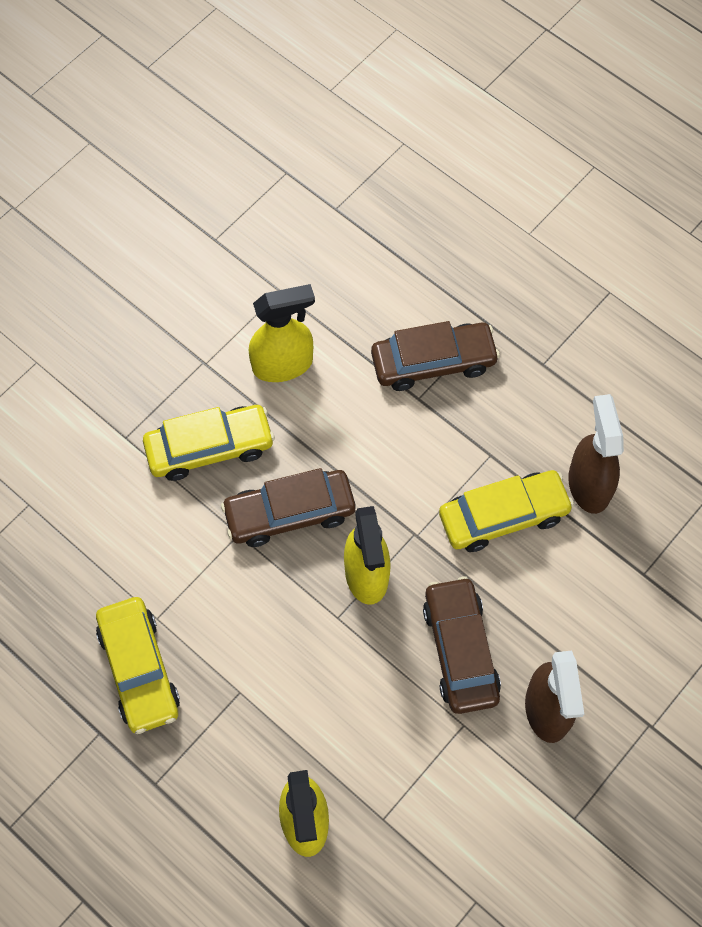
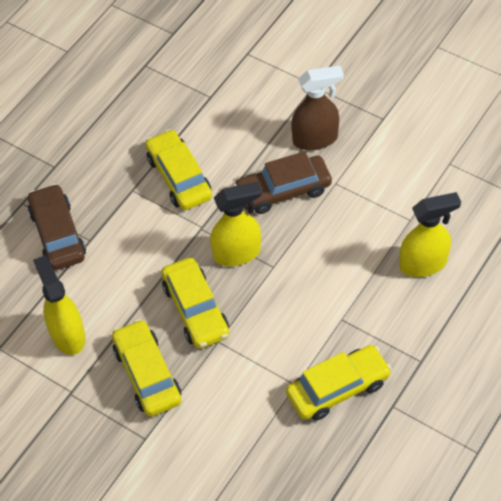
camera: 95 degrees left, 10 degrees down
(289, 513) = (195, 310): brown car -> yellow car
(589, 484) = (148, 131): brown spray bottle -> none

